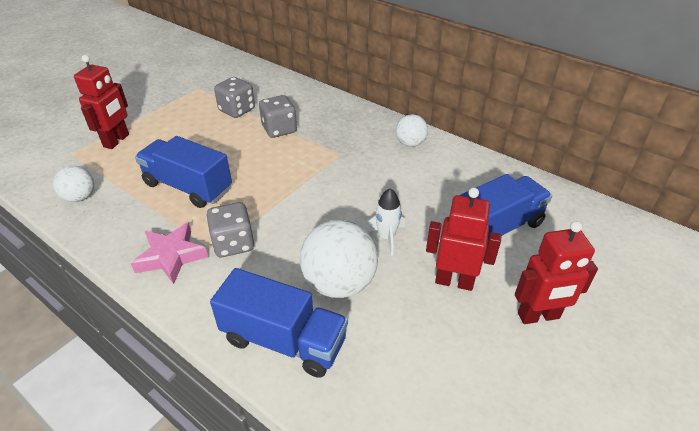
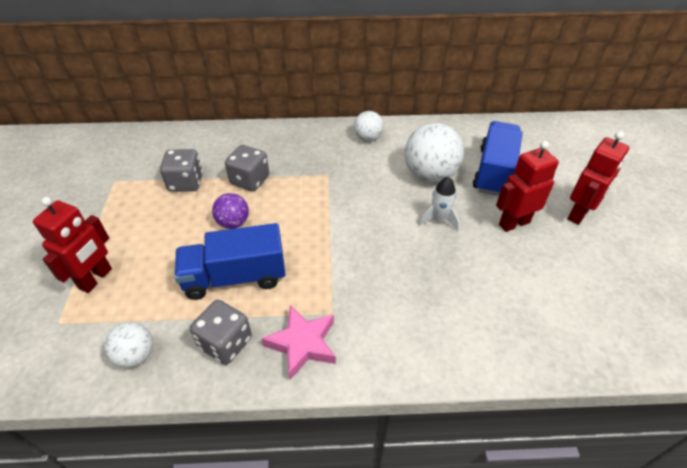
camera: 40 degrees left, 5 degrees up
(117, 141) = (96, 279): red robot -> red robot turned 45 degrees clockwise
(232, 152) = (233, 223): none -> purple ball
(233, 243) = (339, 298): grey dice -> grey dice (225, 343)
(284, 340) = (468, 340): blue truck -> none
(339, 283) = (451, 273): white ball -> white ball (430, 174)

